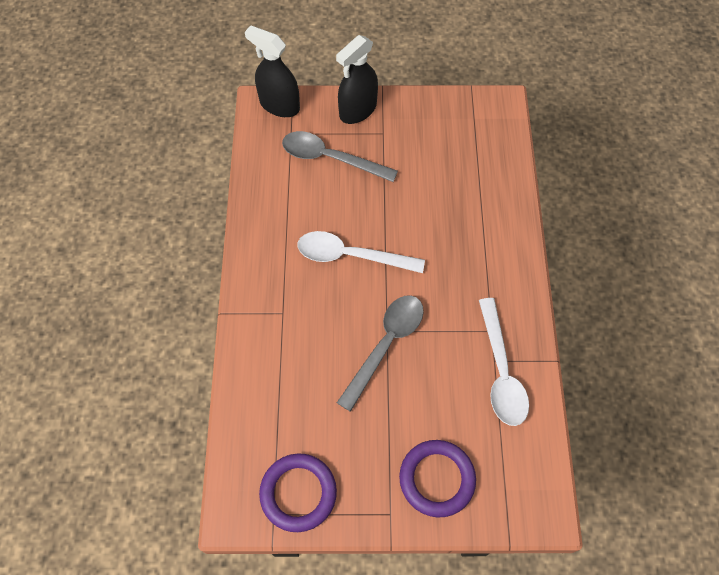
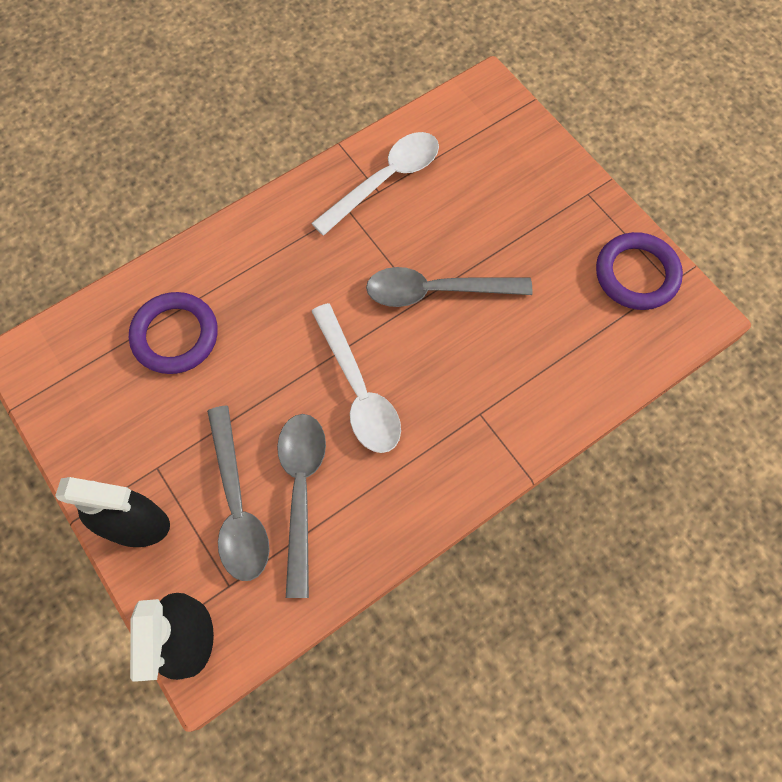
camera: 125 degrees left, 5 degrees up
(313, 191) = (301, 491): none -> grey spoon
(437, 479) = (528, 176): purple ring -> purple ring (175, 336)

